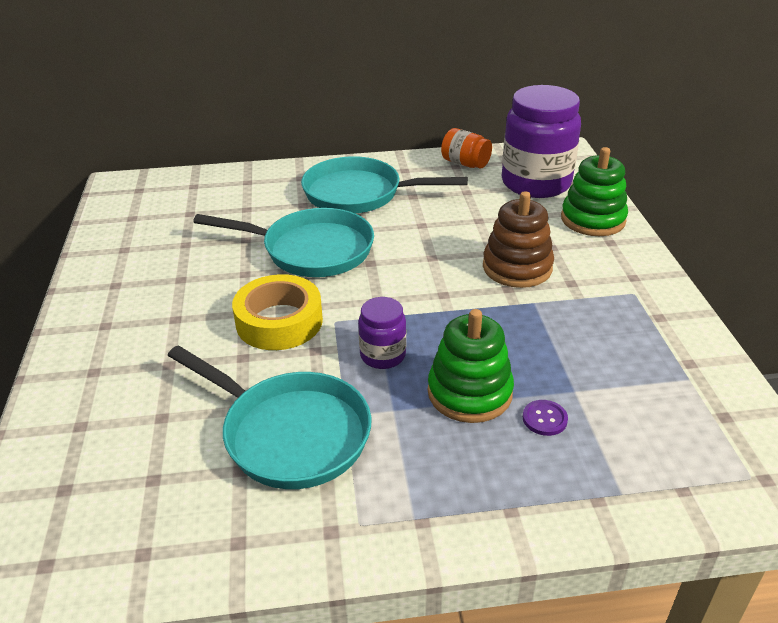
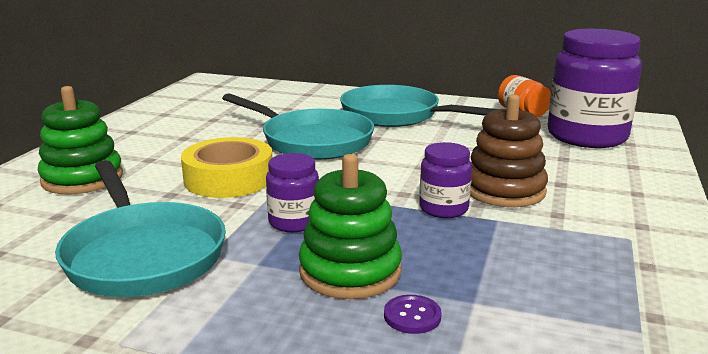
camera: 25 degrees right, 15 degrees down
(487, 303) = (443, 209): none -> purple jar
(593, 219) = (630, 172): green stacking toy -> green stacking toy (82, 179)

